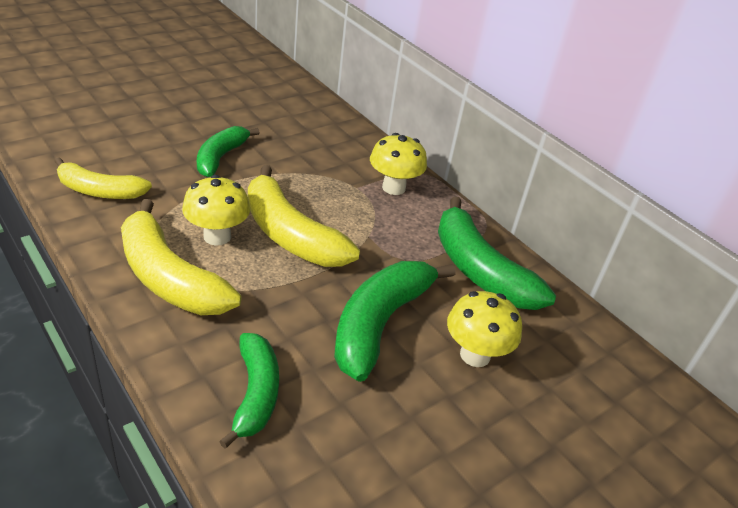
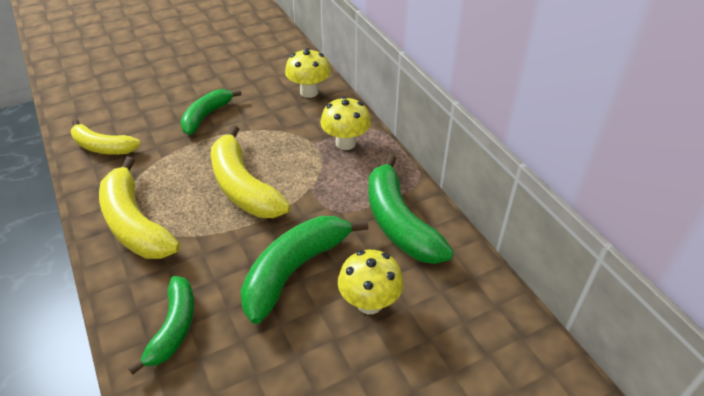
camera: 15 degrees right, 5 degrees up
(217, 236) = (183, 188): yellow mushroom -> yellow mushroom (309, 92)

